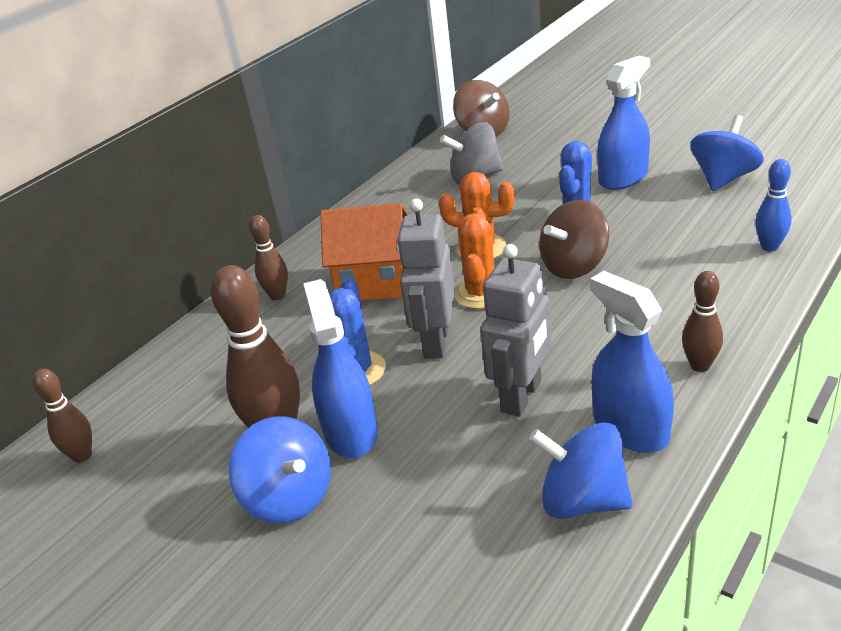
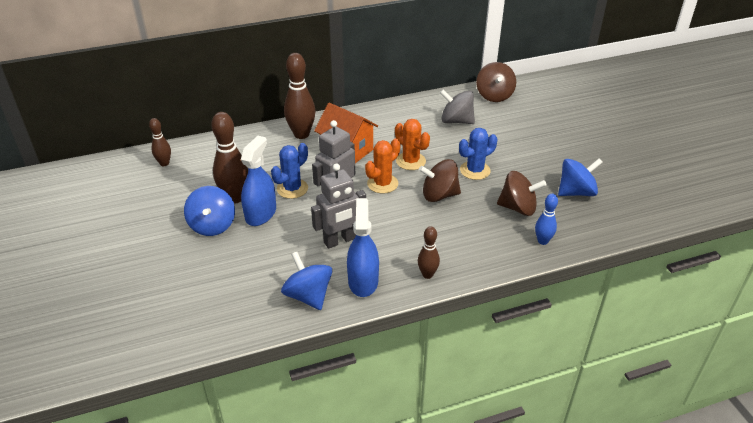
camera: 30 degrees right, 5 degrees up
(277, 295) = (301, 134): brown bowling pin -> brown bowling pin, size x1.77
(623, 178) = (526, 162): blue spray bottle -> none
(687, 228) = (518, 208): none -> brown spinning top

